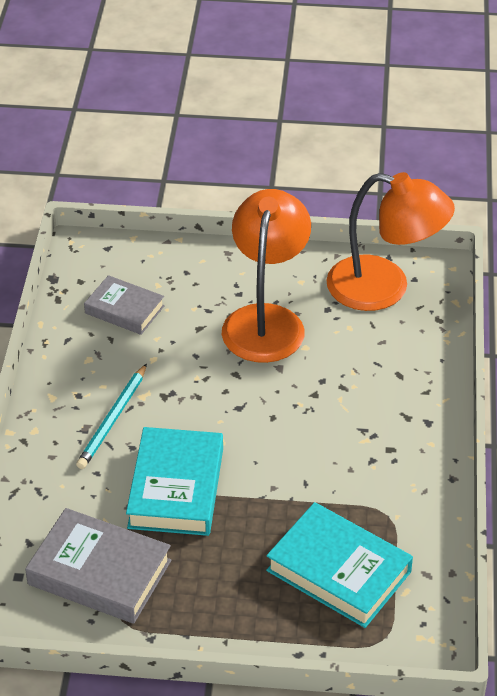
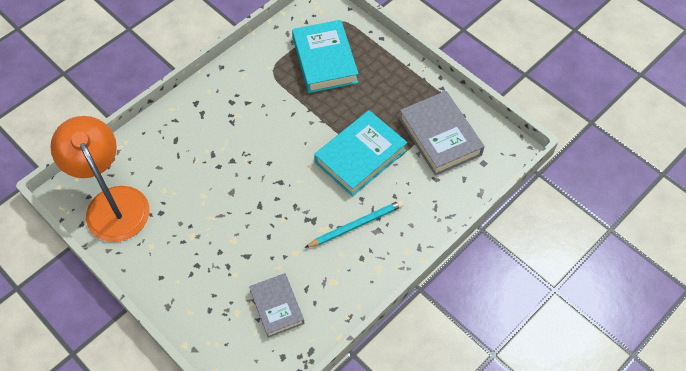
camera: 140 degrees left, 15 degrees up
(266, 320) = (203, 231): orange lamp -> none

